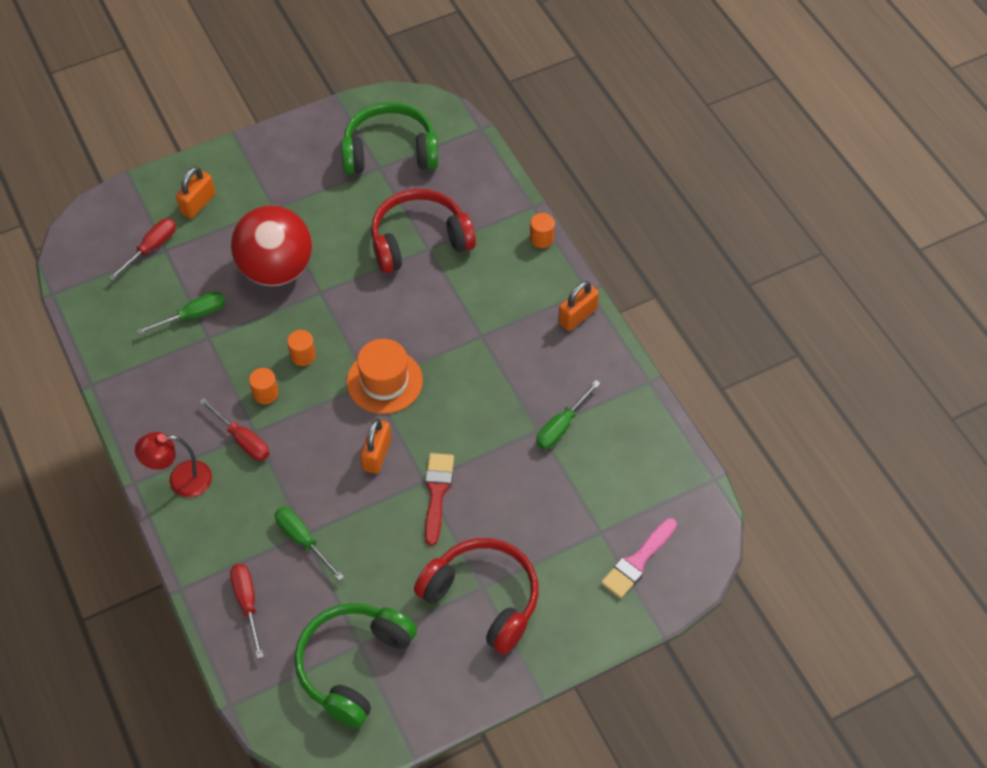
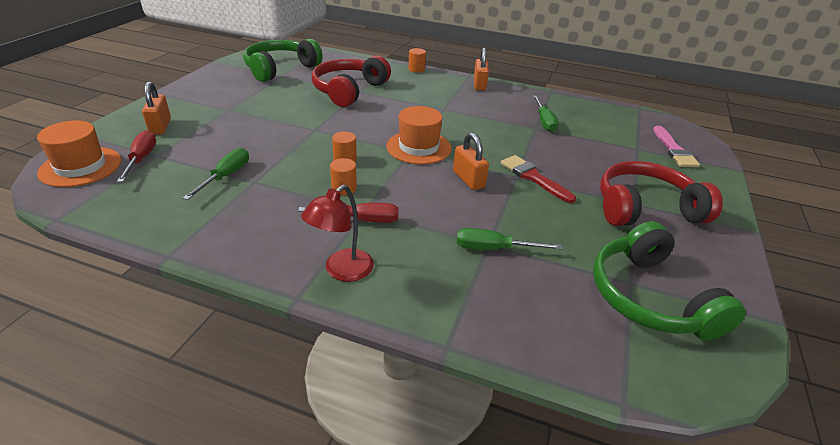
camera: 45 degrees left, 20 degrees down
(104, 232) = (81, 167): none -> orange hat
(247, 603) = (517, 315): red screwdriver -> none
(276, 269) = (267, 132): red ball -> none

